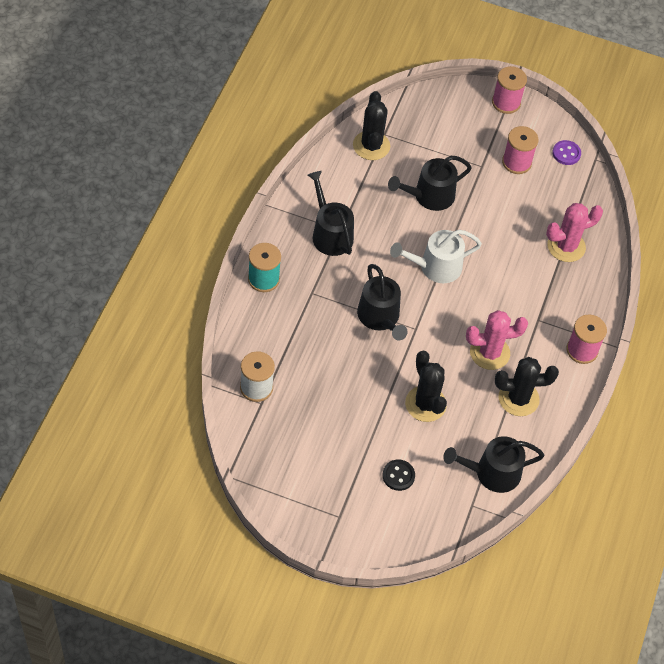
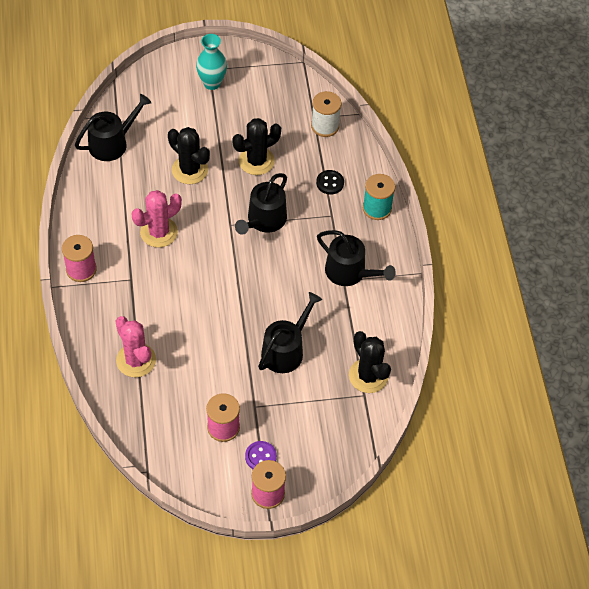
camera: 155 degrees right, 0 degrees up
(346, 497) = (212, 83): none -> turquoise vase
(380, 317) = (264, 220): black watering can -> black watering can turned 105 degrees counterclockwise
(398, 476) = (182, 112): black button -> black button (330, 183)
(435, 267) = (243, 285): white watering can -> none
(518, 398) = (117, 206): black cactus -> black cactus (256, 161)
(566, 153) = (179, 463): purple button -> purple button (260, 457)
(566, 246) = (136, 360): pink cactus -> pink cactus turned 75 degrees counterclockwise

